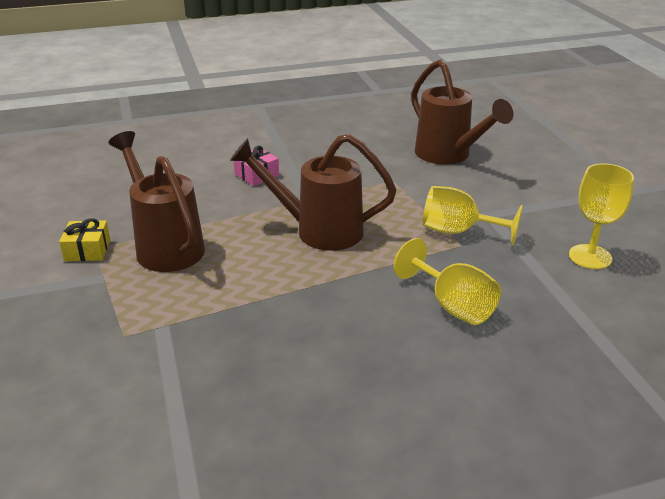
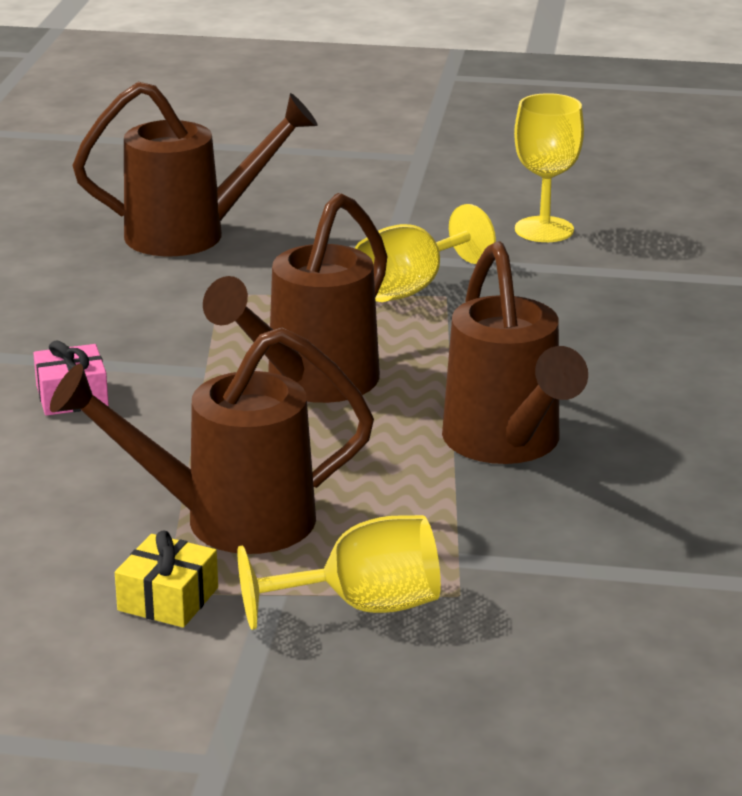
camera: 65 degrees left, 5 degrees down
(297, 312) = (507, 445): none -> brown watering can
(453, 306) = (577, 339): yellow goblet -> yellow goblet (362, 606)

